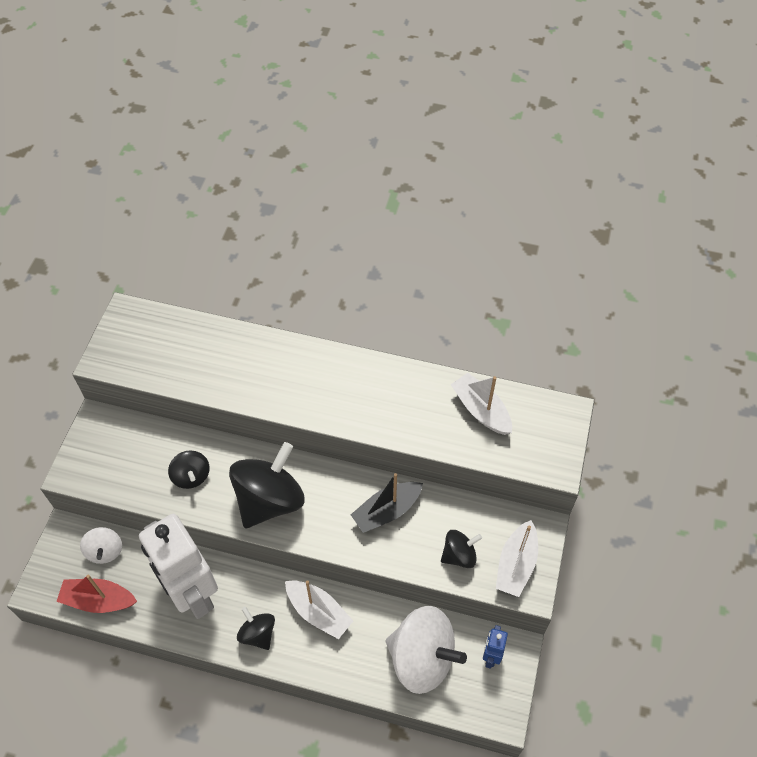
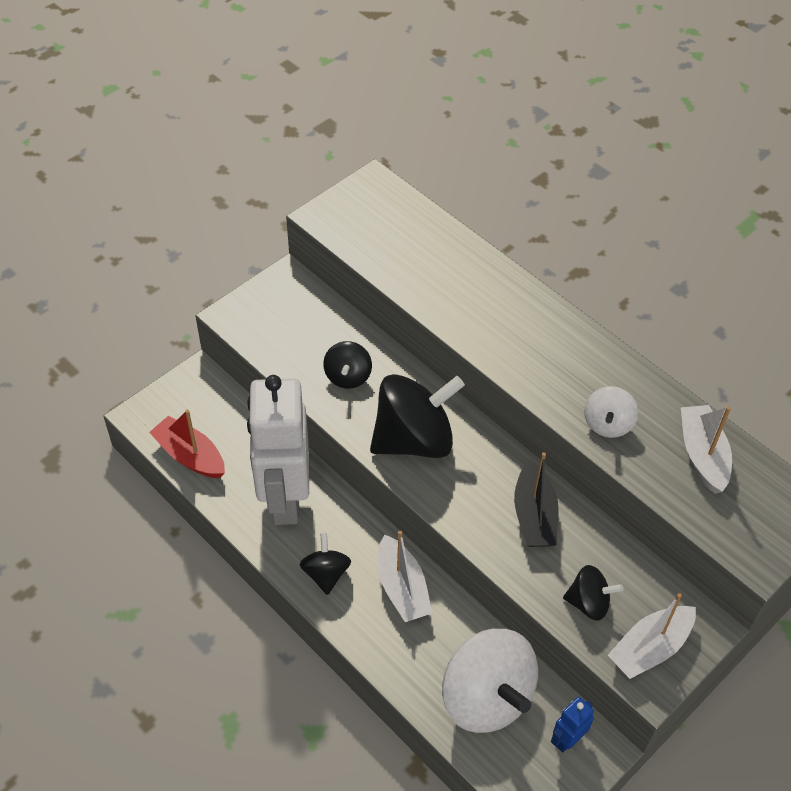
camera: 30 degrees right, 5 degrees down
(105, 551) = (224, 413): white spinning top -> white spinning top (607, 424)
(387, 511) = (534, 515): black boat -> black boat turned 90 degrees counterclockwise

